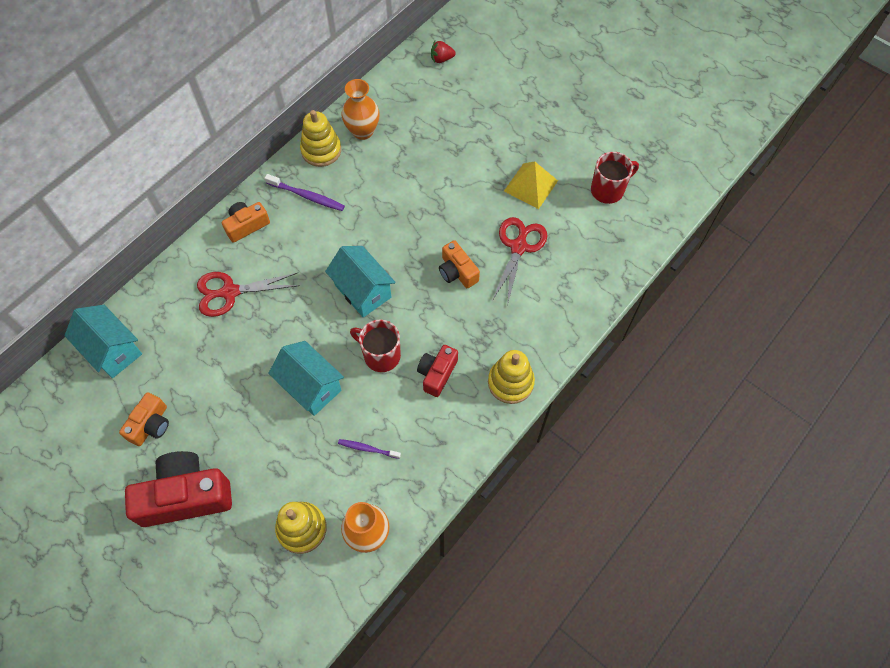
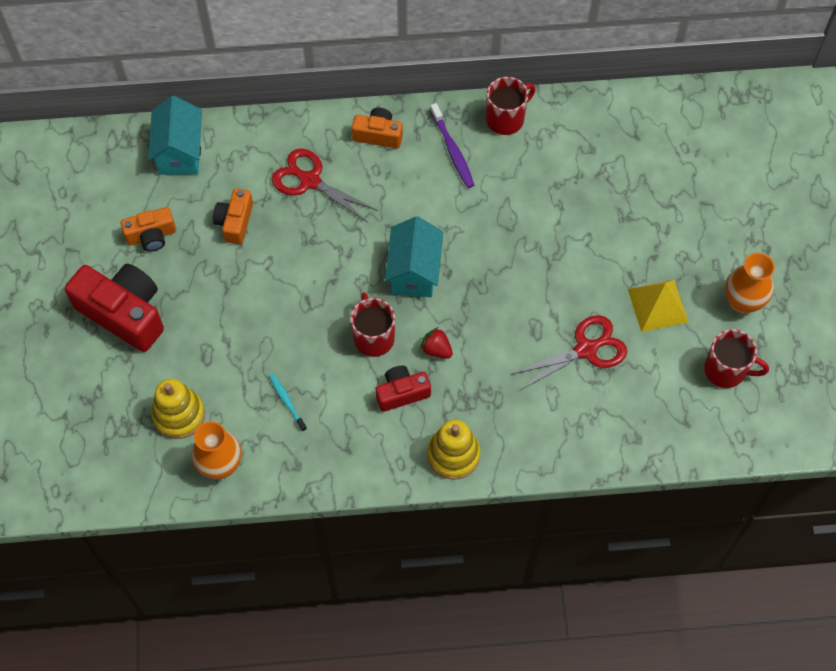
camera: 45 degrees right, 0 degrees up
(310, 387) = (294, 313): turquoise house -> none
(321, 150) = (506, 119): yellow stacking toy -> red mug
(363, 131) = (560, 131): orange vase -> orange vase (742, 302)
(367, 449) = (287, 401): purple toothbrush -> turquoise toothbrush
(441, 59) = (704, 120): red strawberry -> red strawberry (436, 349)
(457, 272) = (509, 324): orange camera -> orange camera (235, 222)

